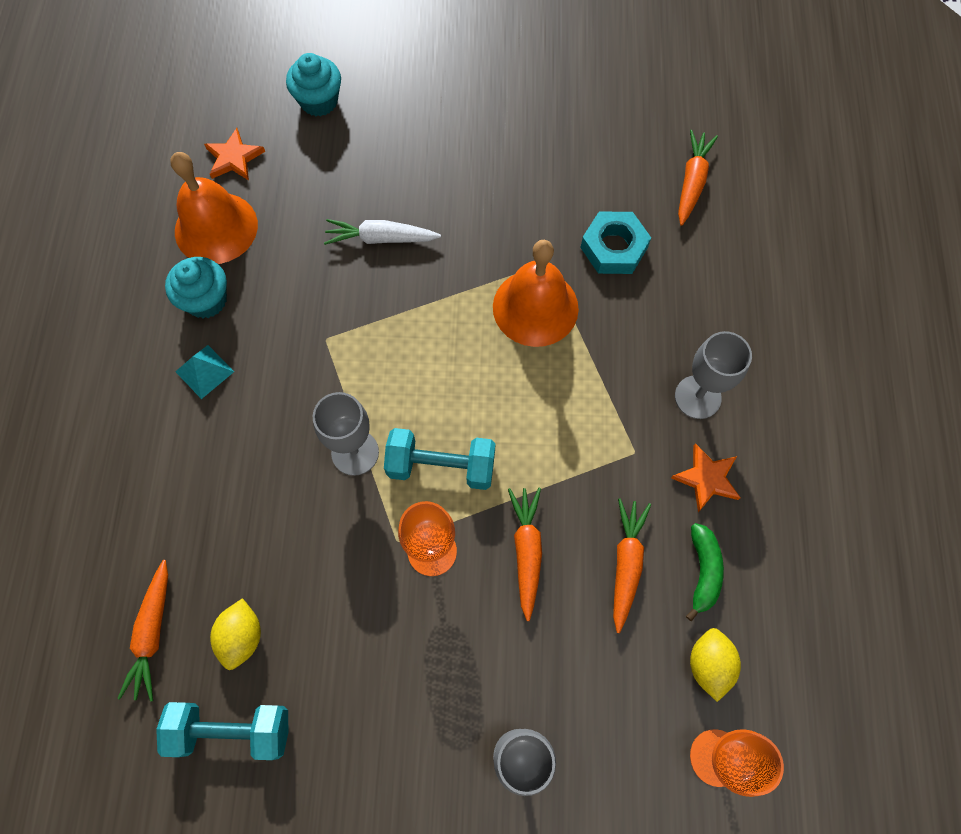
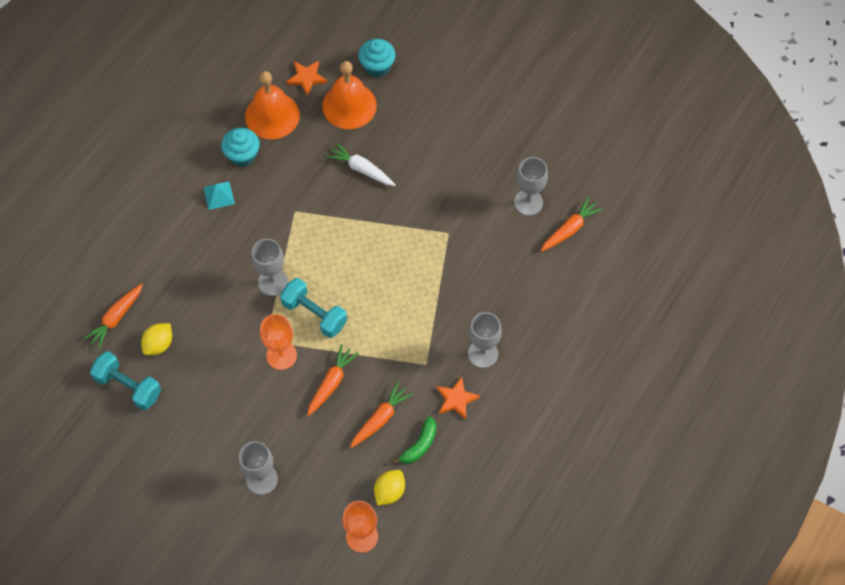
camera: 30 degrees right, 5 degrees down
(535, 307) = (424, 255): orange bell -> orange bell (349, 105)
(613, 248) = (494, 244): turquoise nut -> none
(619, 175) = (528, 202): none -> grey goblet

